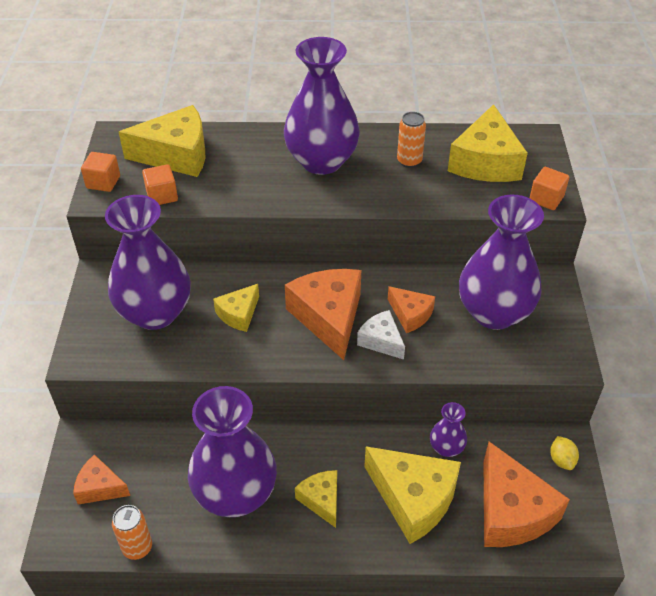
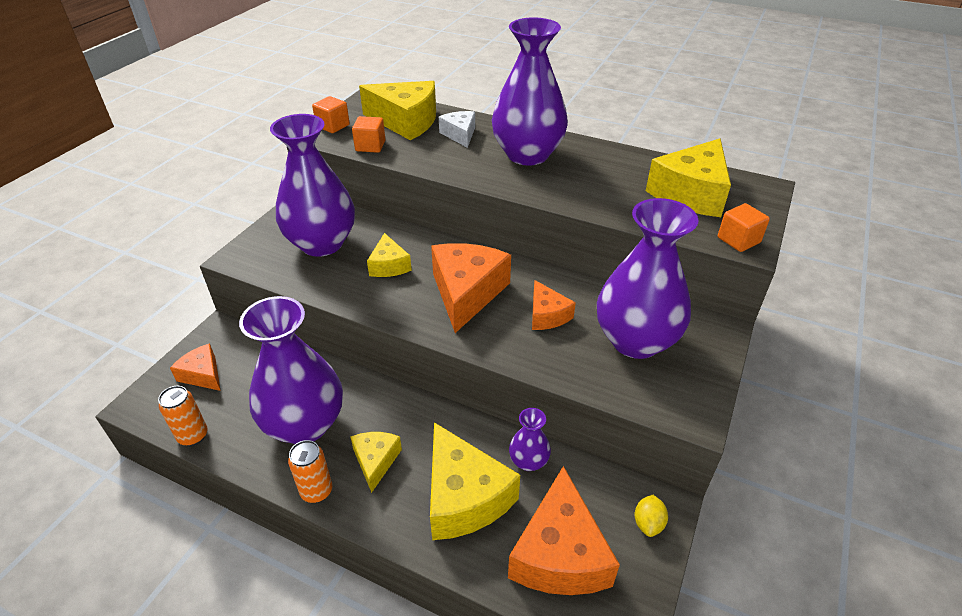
camera: 25 degrees right, 5 degrees down
(239, 314) = (389, 265): yellow cheese -> yellow cheese turned 75 degrees counterclockwise
(381, 341) = (502, 328): white cheese -> white cheese (460, 135)
(409, 161) = (612, 174): orange can -> orange can (316, 491)

